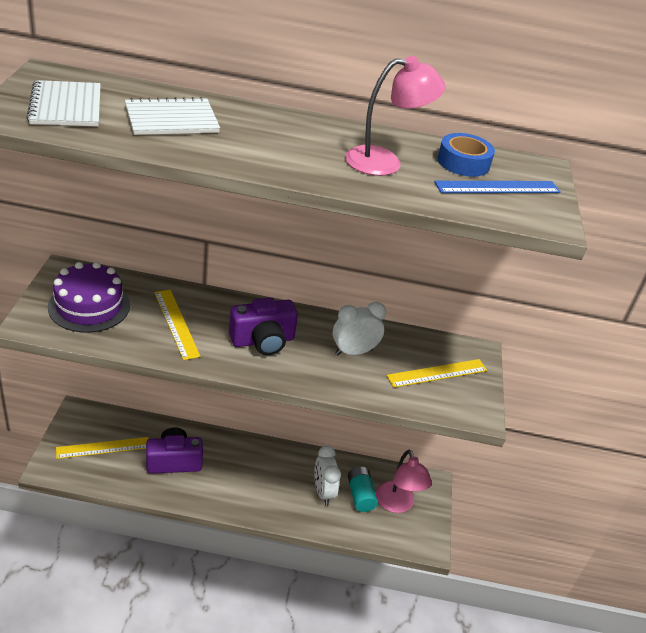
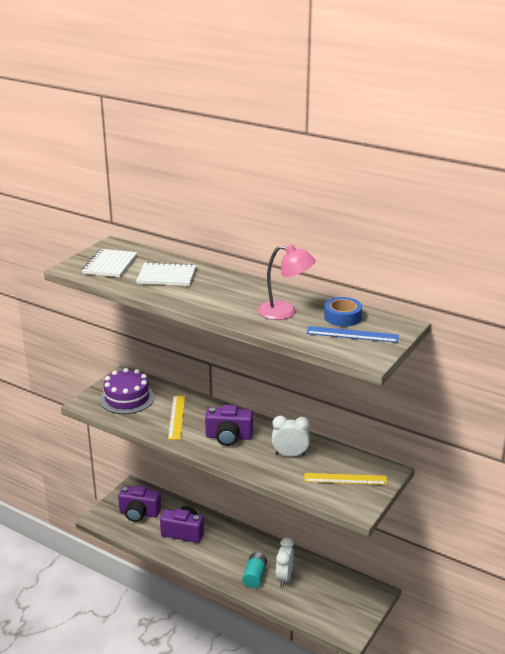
camera: 30 degrees right, 10 degrees down
(103, 447) = (139, 513): yellow ruler -> purple camera
(360, 495) = (312, 587): turquoise battery -> turquoise battery (254, 576)
(397, 504) = (339, 600): pink lamp -> none

